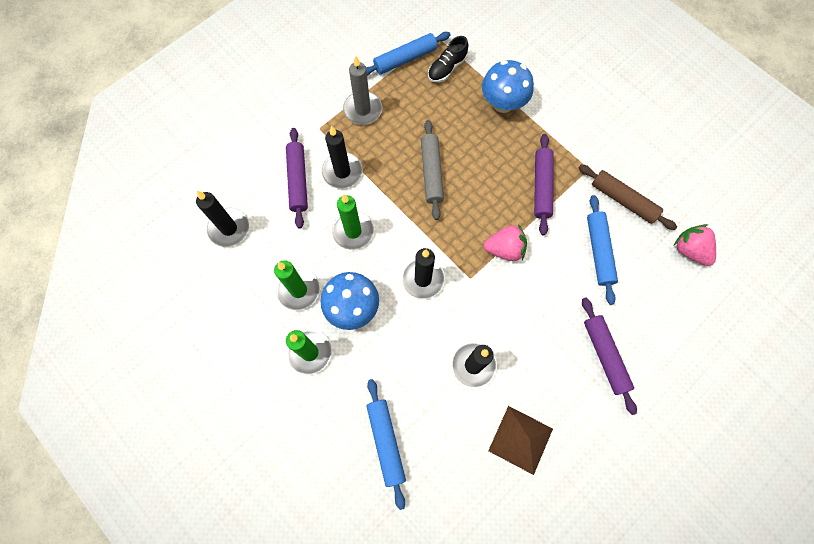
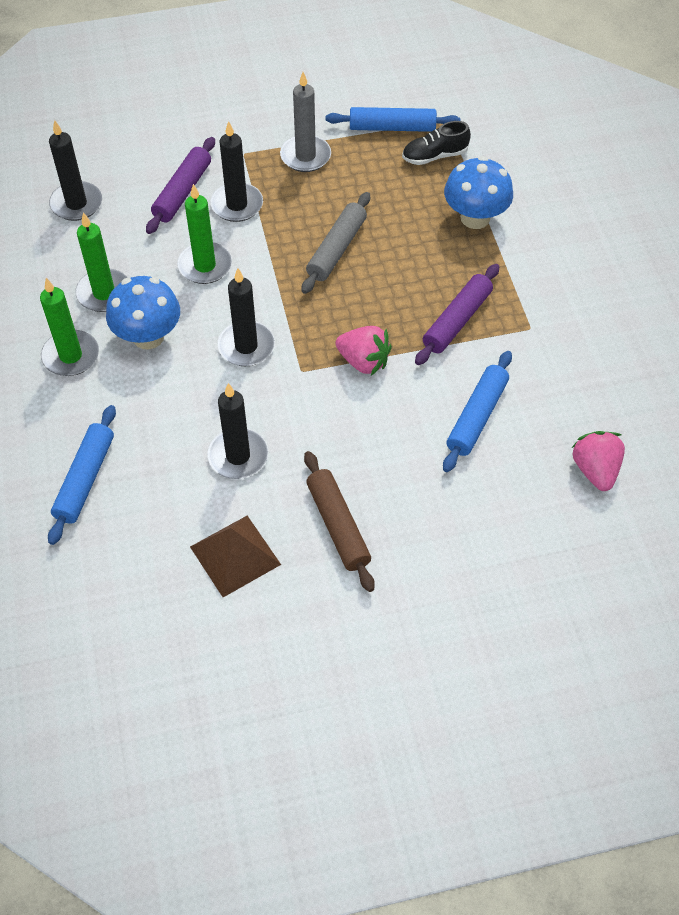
camera: 30 degrees right, 15 degrees down
(605, 355) = (401, 524): purple rolling pin -> none
(623, 200) = (549, 379): brown rolling pin -> brown rolling pin (338, 525)

